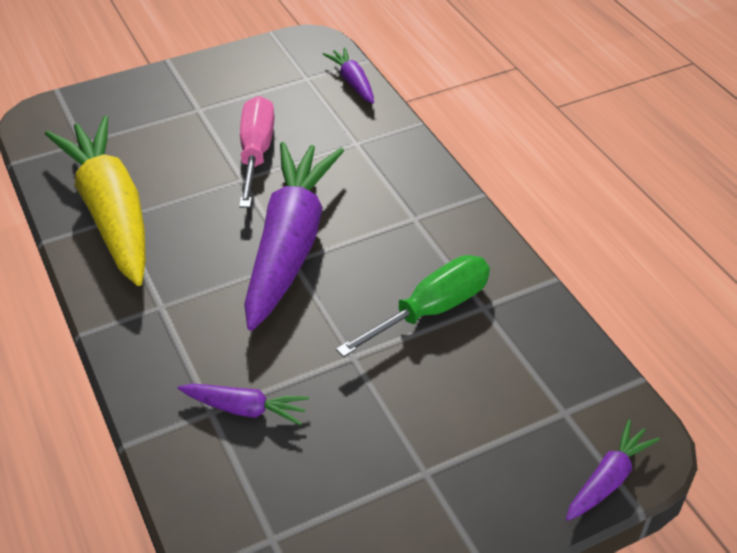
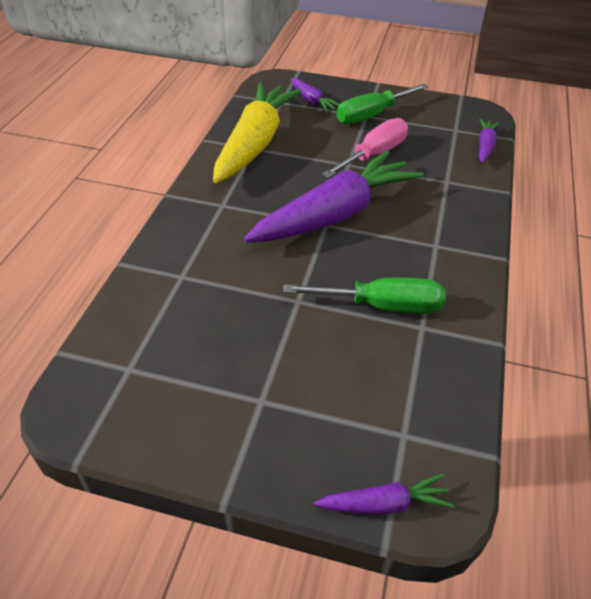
camera: 40 degrees right, 0 degrees up
(203, 105) = (372, 115): none -> green screwdriver
(245, 409) = (201, 287): purple carrot -> purple carrot (312, 101)

